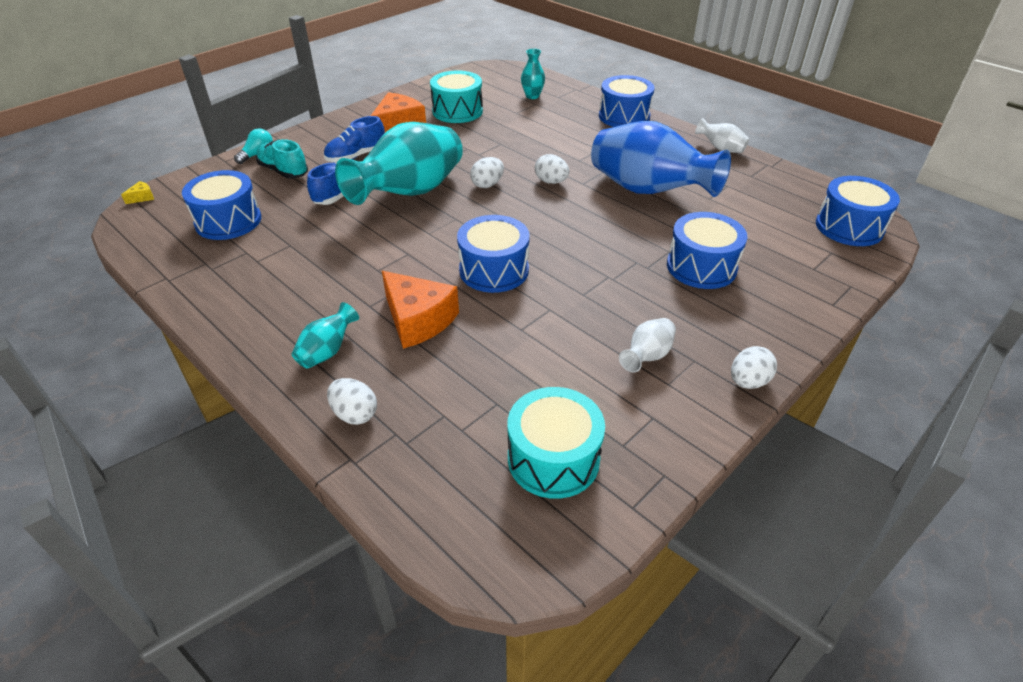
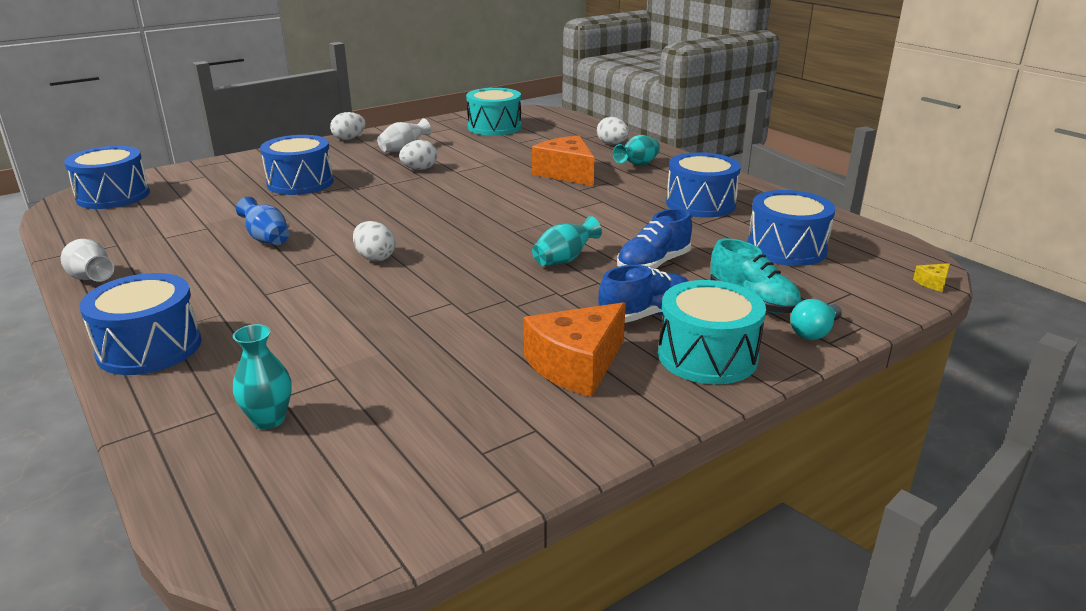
camera: 170 degrees left, 15 degrees down
(410, 193) = (564, 260): turquoise vase -> turquoise vase, size x0.43
(457, 111) = (452, 392): turquoise drum -> turquoise drum (707, 356)
(487, 184) = (460, 261): white egg -> white egg (419, 169)
(494, 270) = (491, 193): blue drum -> blue drum (700, 204)
(648, 191) = (266, 239): blue vase -> blue vase, size x0.43

